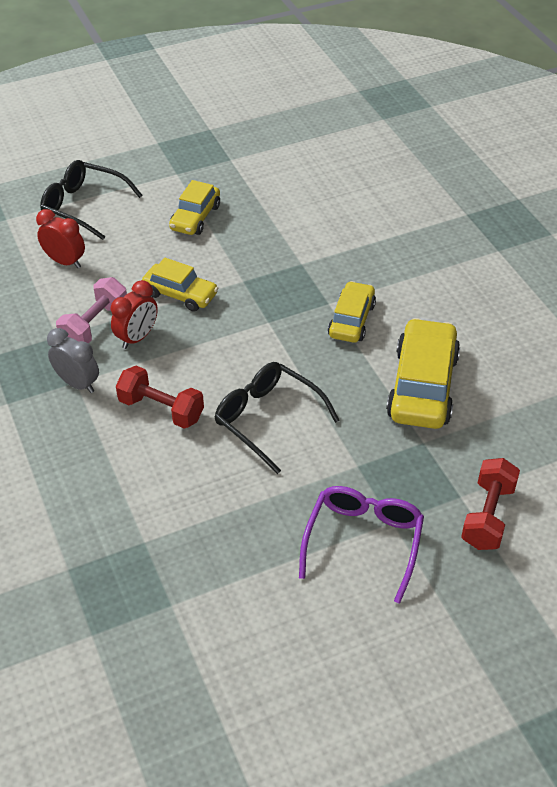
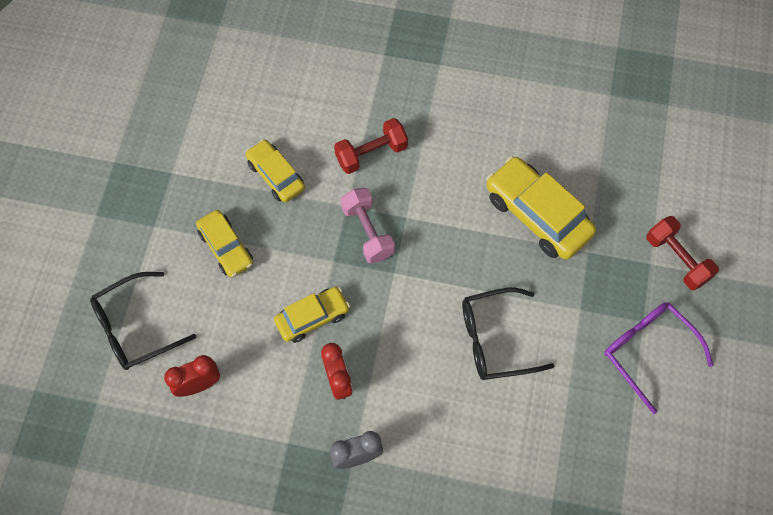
camera: 55 degrees left, 20 degrees up
(95, 325) = (298, 405): pink dumbbell -> pink dumbbell (368, 232)
(161, 409) = (431, 409): red dumbbell -> red dumbbell (371, 153)
(351, 320) = (437, 214): yellow car -> yellow car (276, 175)

